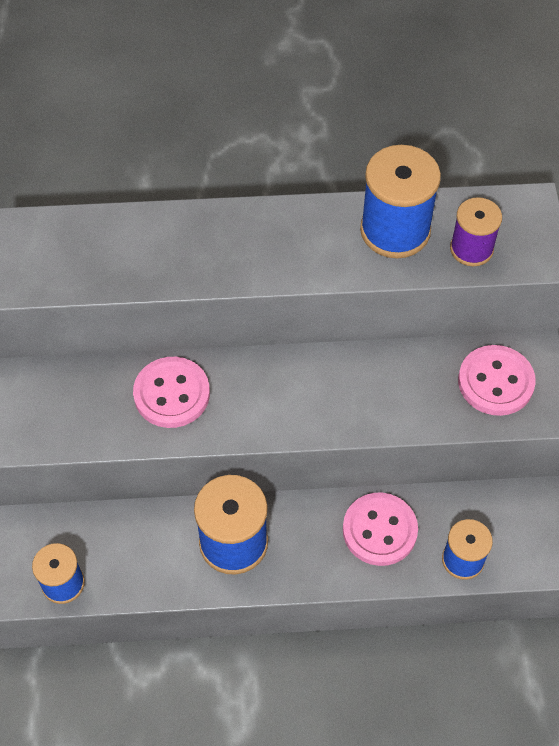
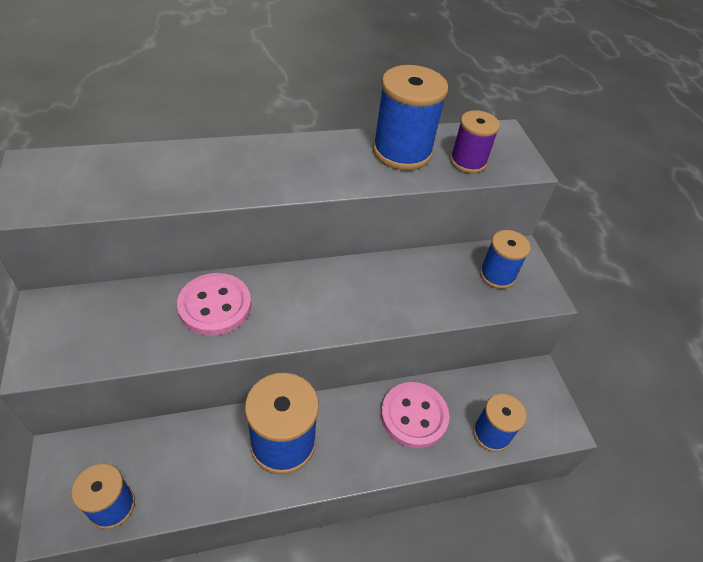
camera: 15 degrees left, 10 degrees down
(495, 382) = (497, 275): pink button -> blue spool

